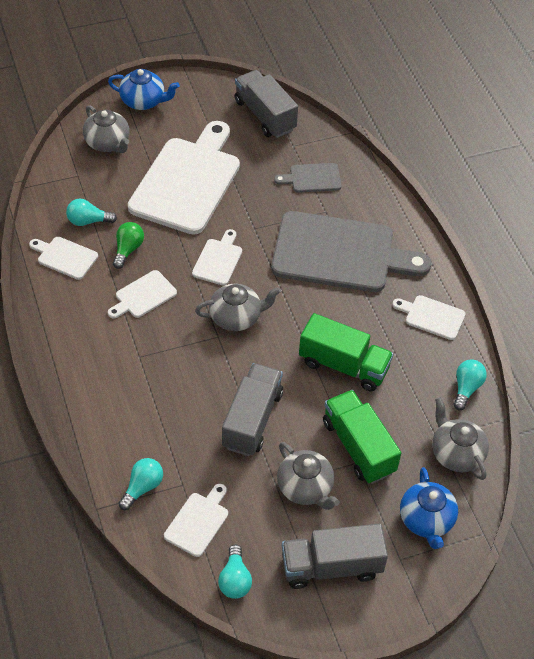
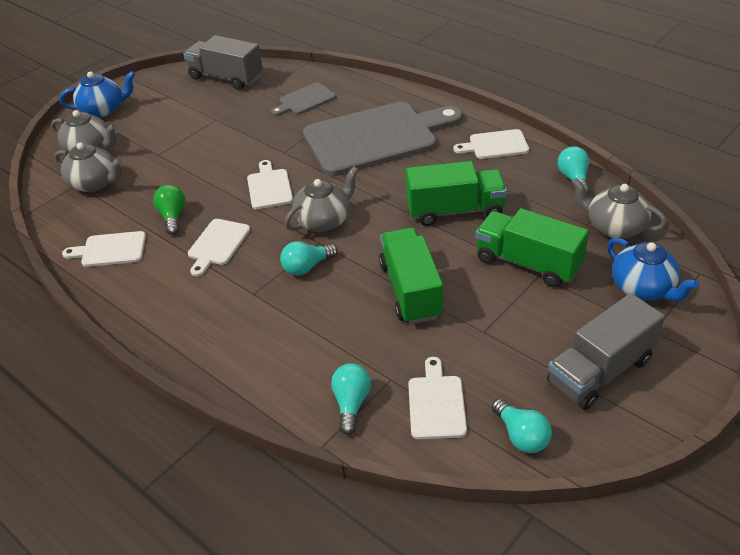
camera: 25 degrees left, 10 degrees down
(88, 221) = (114, 213): turquoise light bulb -> turquoise light bulb (307, 267)
(187, 181) = (192, 146): white cutting board -> none
(252, 419) = (411, 290): grey truck -> green truck
(305, 488) = (512, 319): grey teapot -> grey teapot (95, 183)

